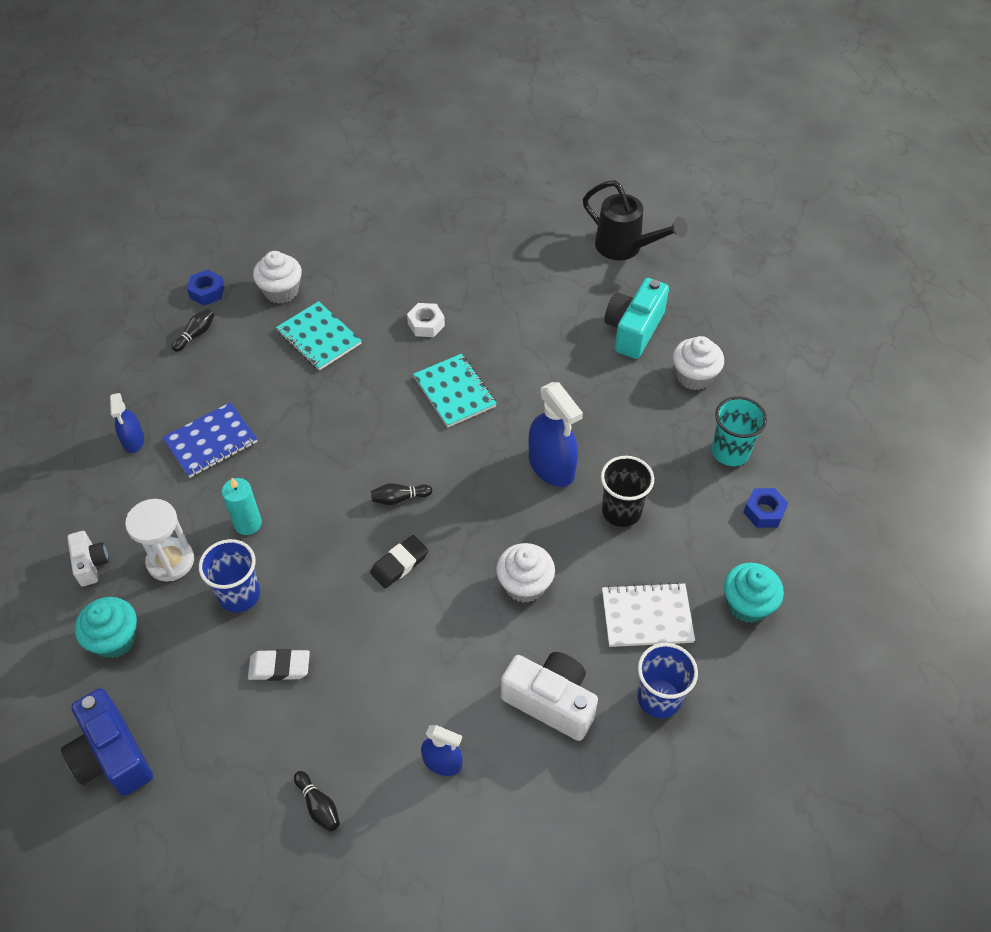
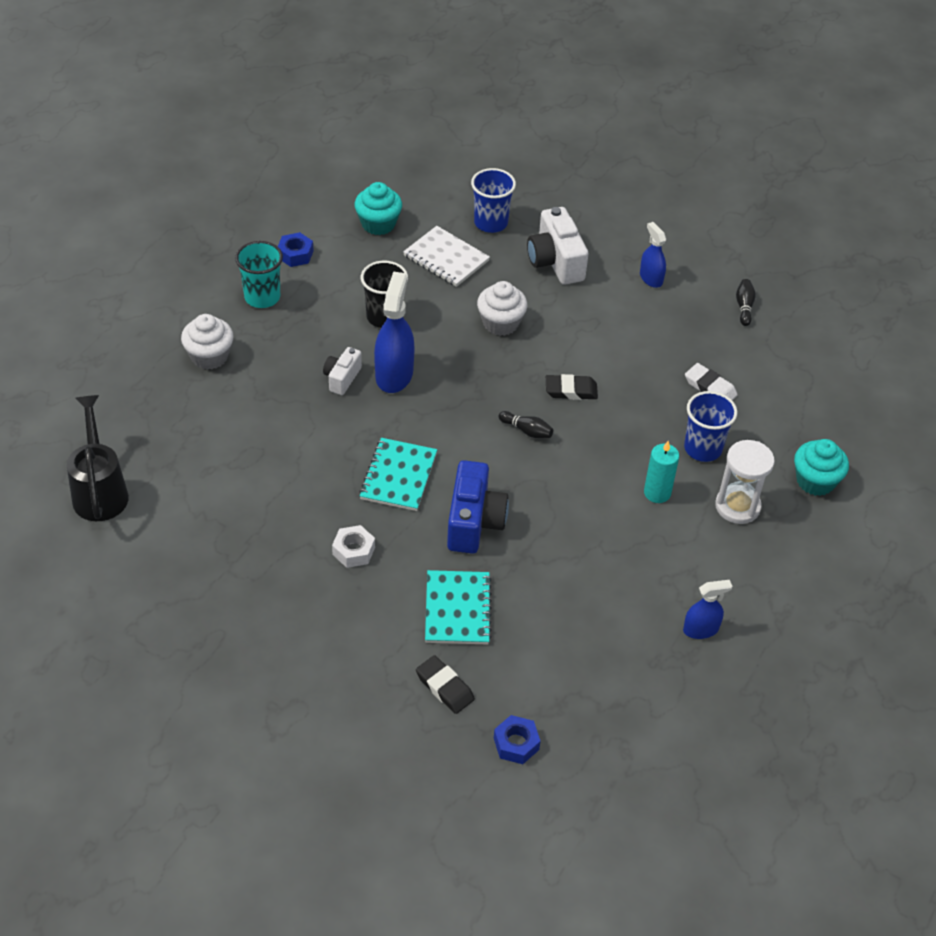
camera: 140 degrees left, 5 degrees down
(91, 564) = (802, 547): white camera -> white camera (342, 378)
(112, 756) = (859, 413): blue camera -> blue camera (474, 522)
(133, 440) = (701, 629): blue spray bottle -> blue spray bottle turned 45 degrees clockwise
(196, 334) = (566, 699): black bowling pin -> none
(211, 441) = (634, 580): blue notebook -> none
(281, 291) = (444, 687): white cupcake -> black eraser
(633, 330) = (200, 420): turquoise camera -> none

